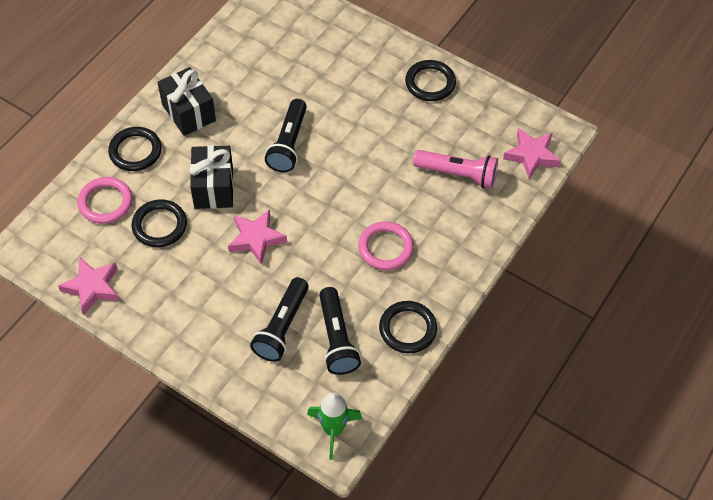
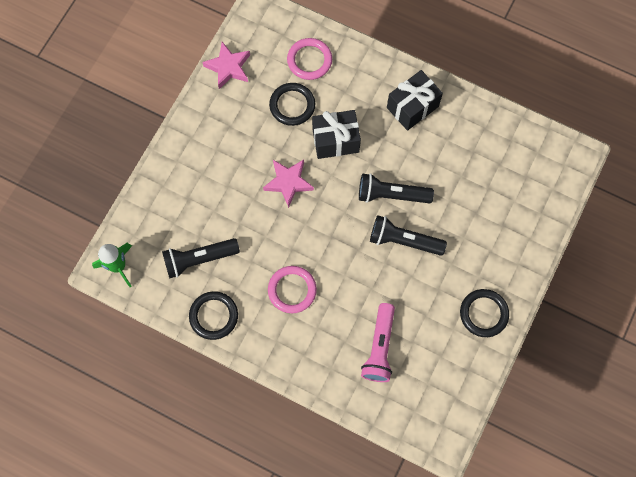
camera: 85 degrees right, 15 degrees up
(135, 151) = (364, 73): black ring -> none
(282, 327) = (206, 215): black flashlight -> black flashlight (404, 240)
(531, 155) = (411, 416): pink star -> none

